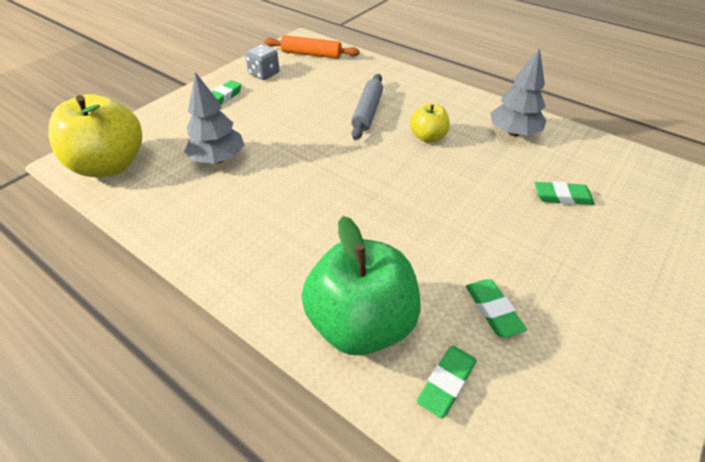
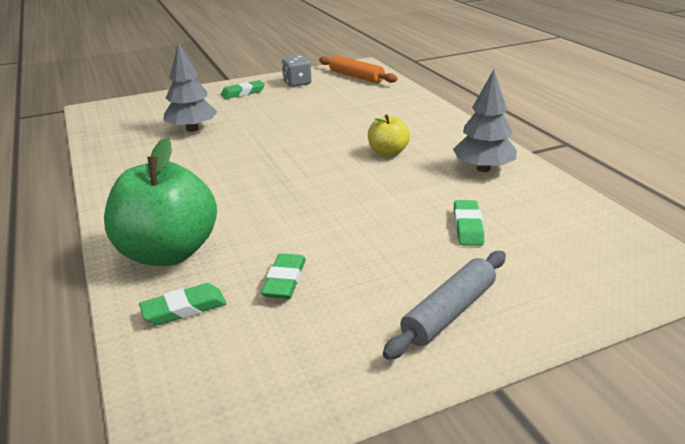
camera: 30 degrees right, 15 degrees down
(110, 165) = (115, 116): yellow apple -> none
(367, 112) = (354, 125): grey rolling pin -> grey rolling pin (449, 312)
(562, 197) = (468, 227): green eraser -> green eraser turned 60 degrees clockwise

